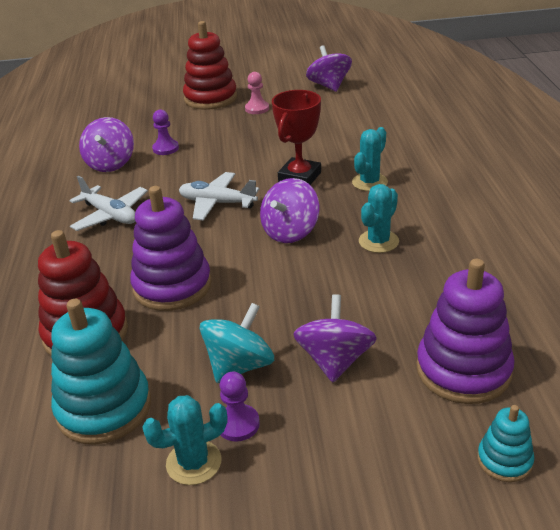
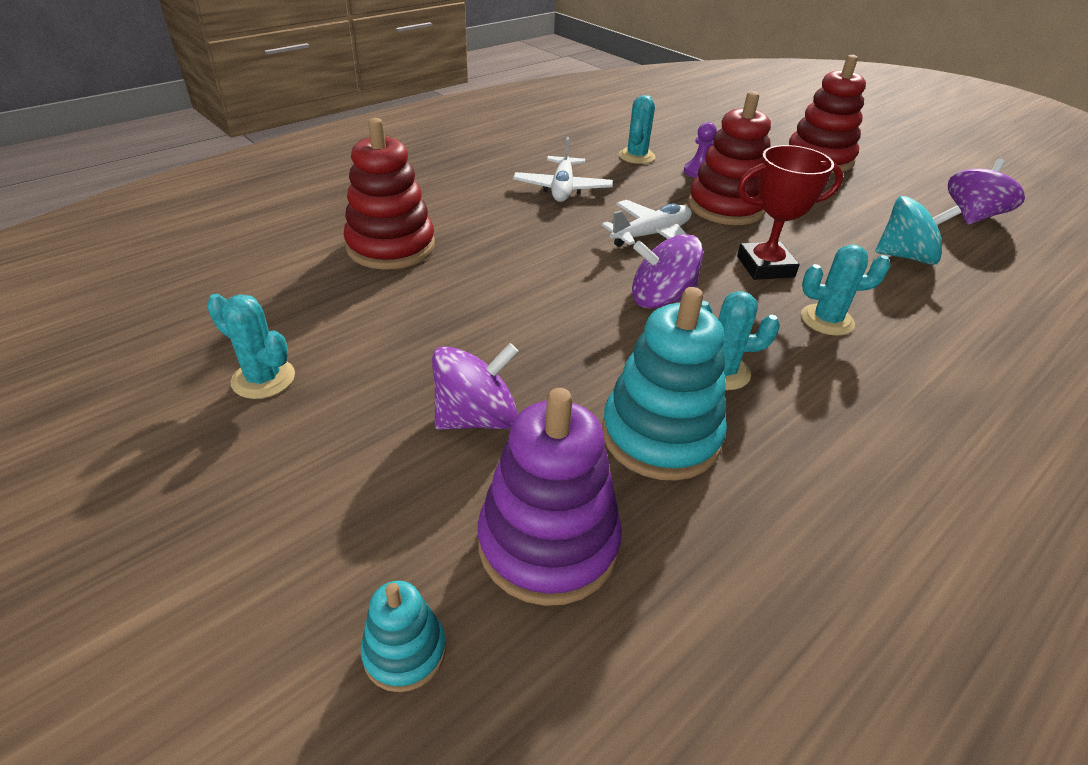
camera: 50 degrees right, 5 degrees up
(104, 408) = (304, 297): turquoise stacking toy -> turquoise stacking toy (660, 435)
(110, 163) = (636, 156): purple spinning top -> turquoise cactus
(172, 286) = (497, 263): purple stacking toy -> none
(217, 203) = (651, 235): white plane -> white plane turned 75 degrees clockwise
(221, 159) = (726, 207): none -> red stacking toy
(238, 424) = (331, 386): purple pawn -> none
(239, 366) = (416, 352): turquoise spinning top -> turquoise spinning top (905, 256)
(257, 109) = (846, 191): pink pawn -> none

